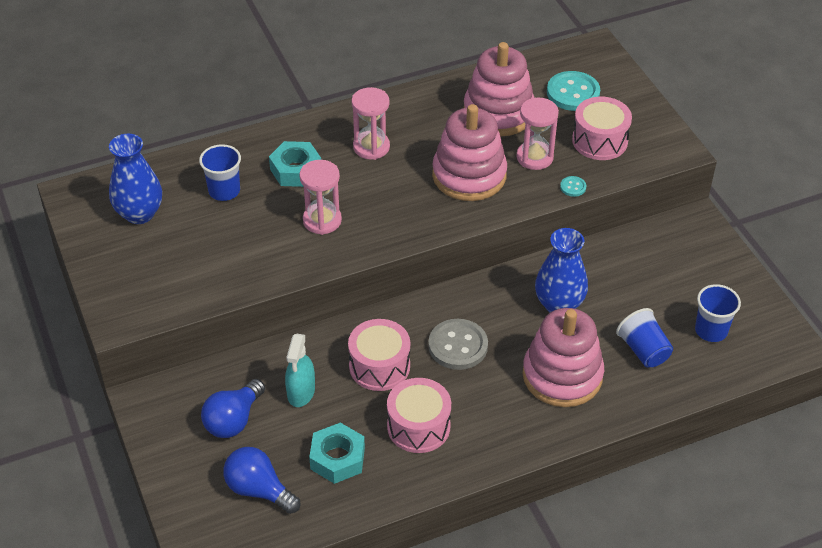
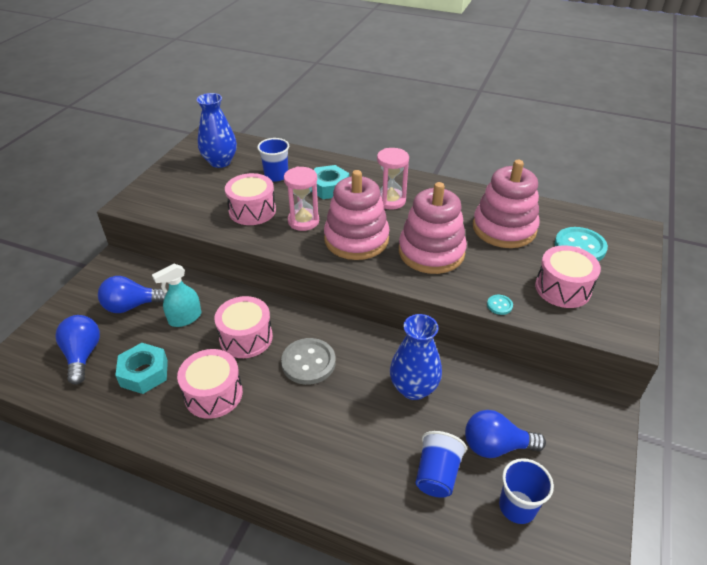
camera: 45 degrees right, 5 degrees down
(258, 243) = (252, 210): none -> pink drum
(534, 157) = (495, 269): pink hourglass -> none
(562, 375) = (350, 440): pink stacking toy -> pink stacking toy (356, 239)
(658, 302) = (496, 446): none -> blue light bulb

